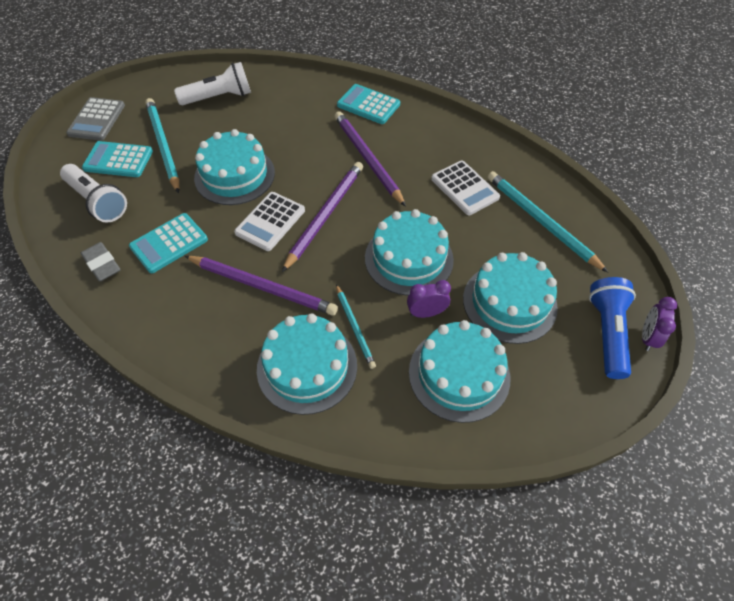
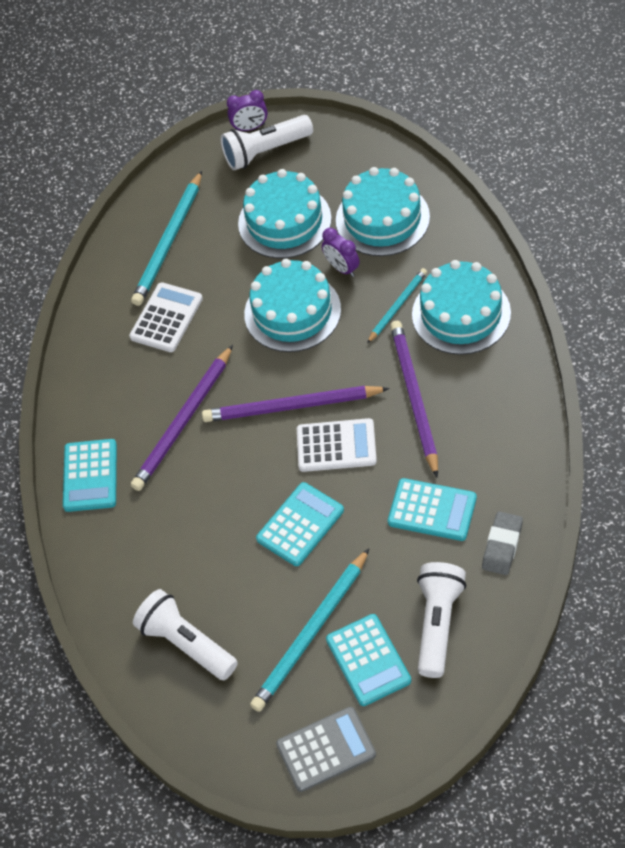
camera: 115 degrees left, 0 degrees up
(234, 175) = (300, 524): turquoise cake -> turquoise calculator
(607, 332) = (265, 151): blue flashlight -> white flashlight

